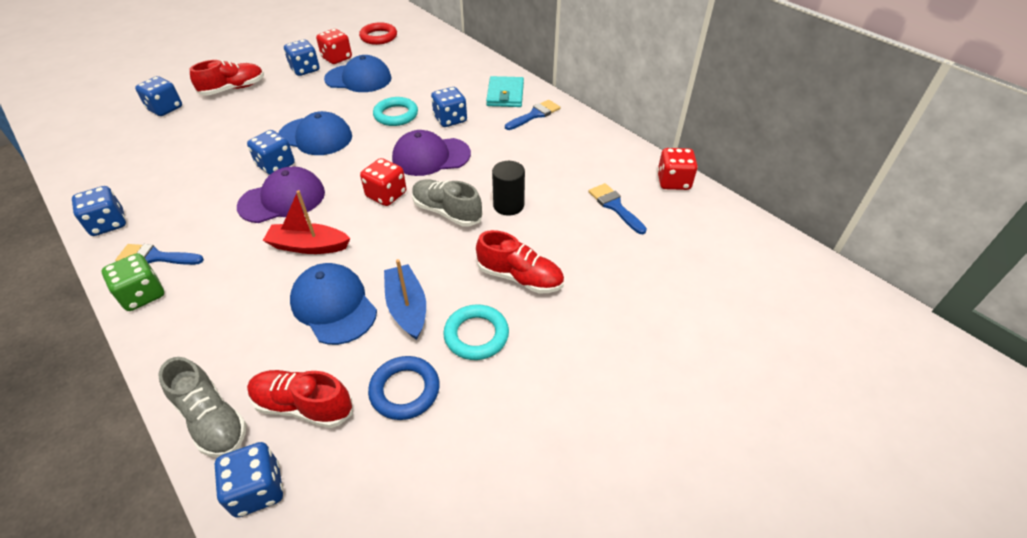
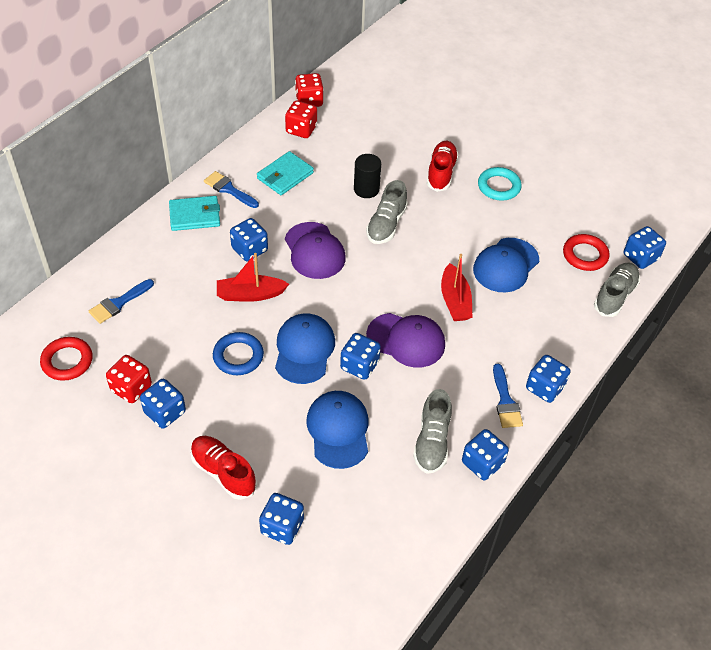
camera: 105 degrees left, 5 degrees up
(143, 295) = (544, 388): green dice -> blue dice
(160, 195) = (432, 441): none -> grey shoe
(282, 199) = (406, 340): purple cap -> purple cap turned 150 degrees clockwise
(303, 406) = (585, 255): red shoe -> red ring
(358, 79) = (180, 349): blue cap -> blue cap (338, 430)
(386, 195) = (377, 268): red dice -> red dice (301, 129)
(396, 115) = (250, 294): turquoise ring -> red boat
(405, 390) = (553, 211): blue ring -> blue ring (238, 356)
(407, 308) = (491, 225): blue boat -> none
(546, 150) = (285, 176): none -> turquoise wallet
(615, 206) = (349, 130): blue brush -> blue brush (118, 303)

